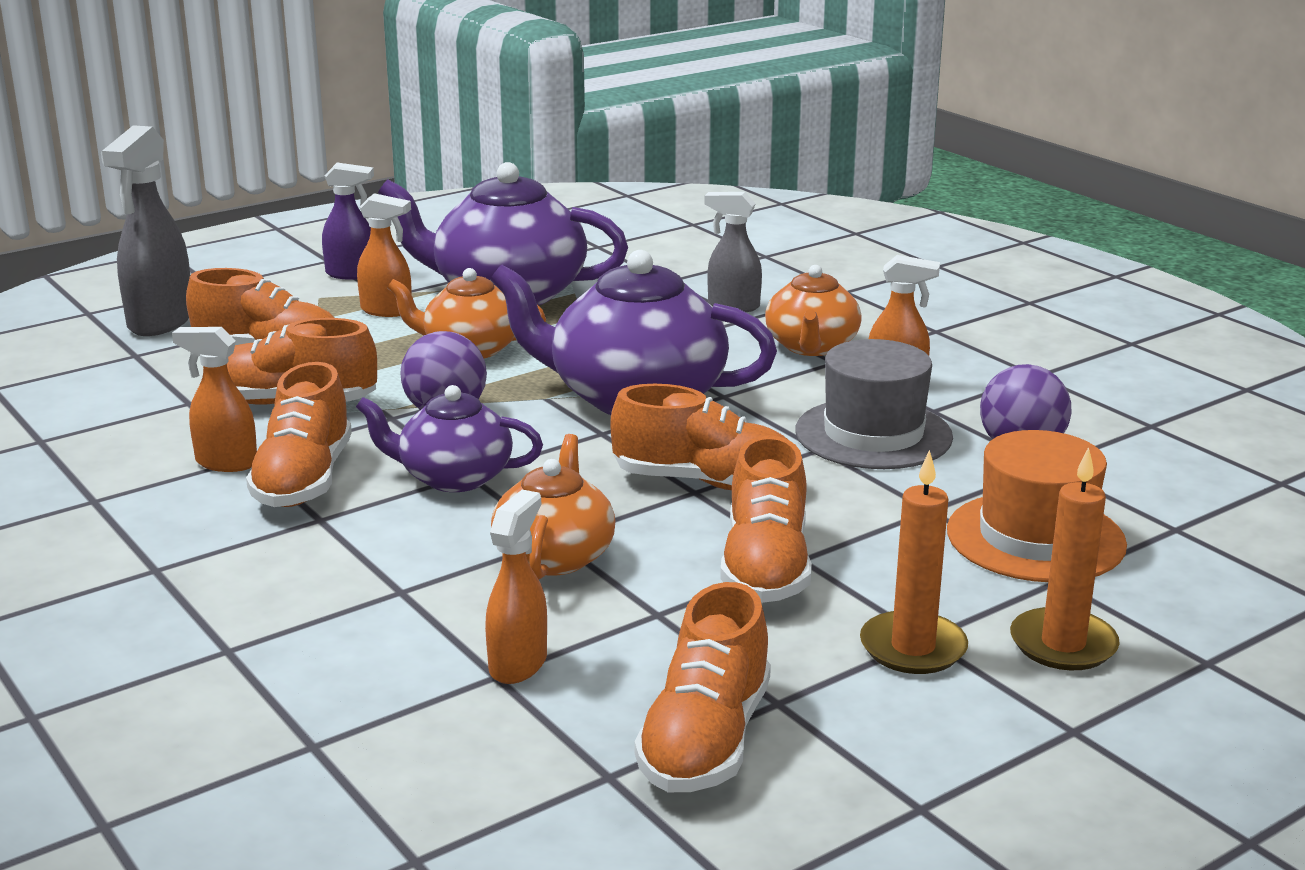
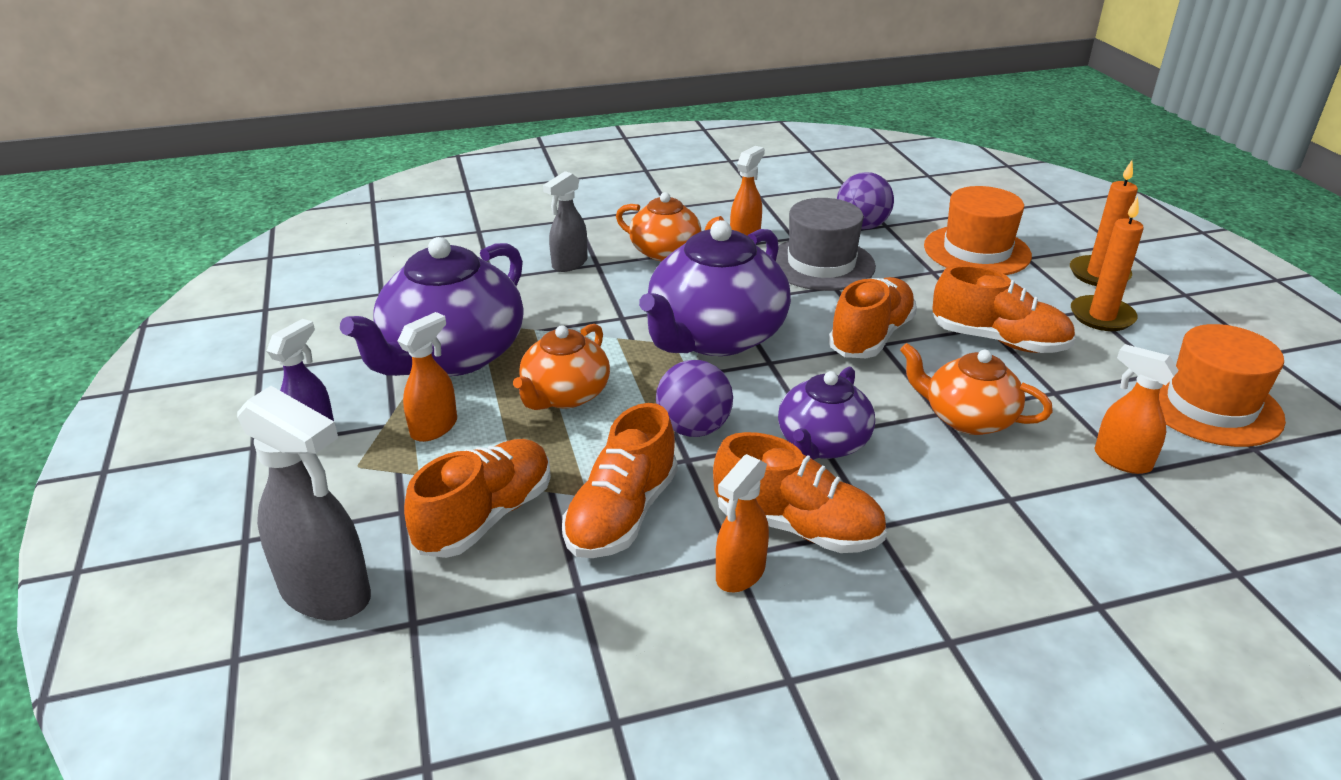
camera: 70 degrees left, 10 degrees up
(705, 741) = (1210, 405): orange shoe -> orange hat

